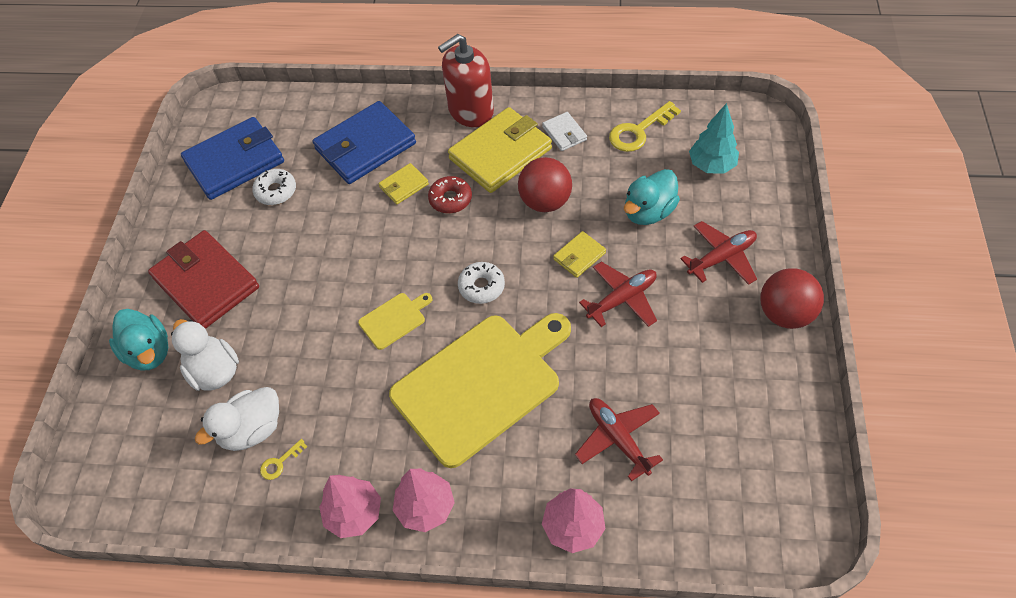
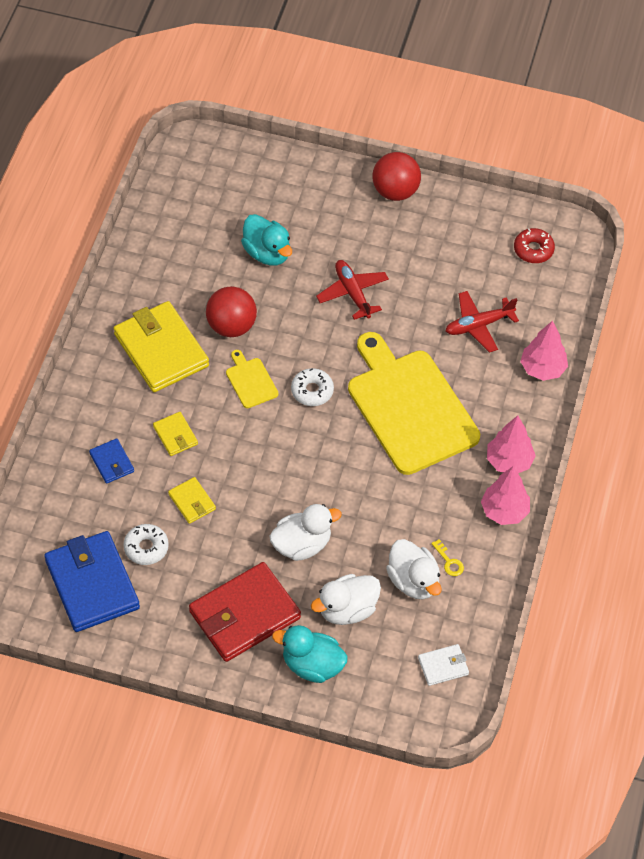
camera: 85 degrees left, 0 degrees up
(149, 352) = (312, 665): turquoise duck -> turquoise duck turned 135 degrees counterclockwise
(290, 315) = (302, 544): none -> white duck
(365, 146) = (111, 462): blue wallet -> blue wallet, size x0.47
(394, 319) = (329, 462): yellow cutting board -> yellow cutting board (250, 381)
(450, 199) = (204, 399): red donut -> red donut (533, 250)
(470, 111) = (95, 365): red soap dispenser -> none
(564, 133) = (153, 294): white wallet -> white wallet (443, 666)
(579, 256) = (300, 313): yellow wallet -> yellow wallet (192, 502)
(638, 131) = (171, 237): yellow key -> none
(711, 165) = (229, 195): turquoise tree -> none
(721, 258) = (330, 216): red plane -> none

